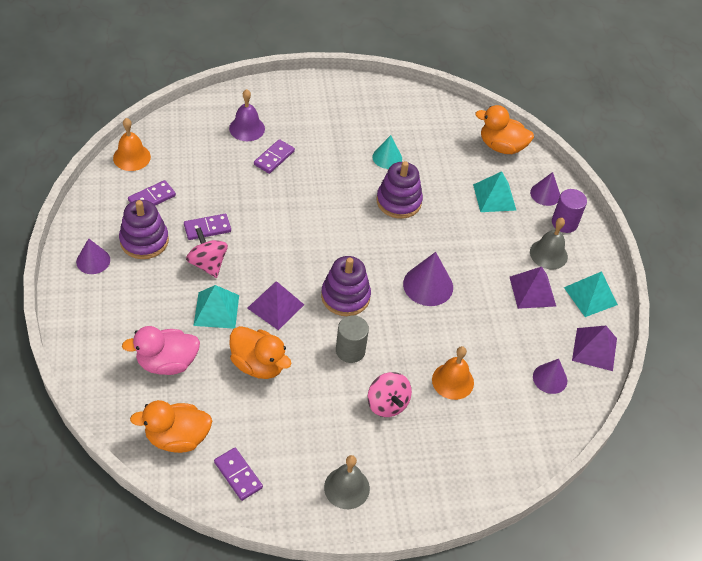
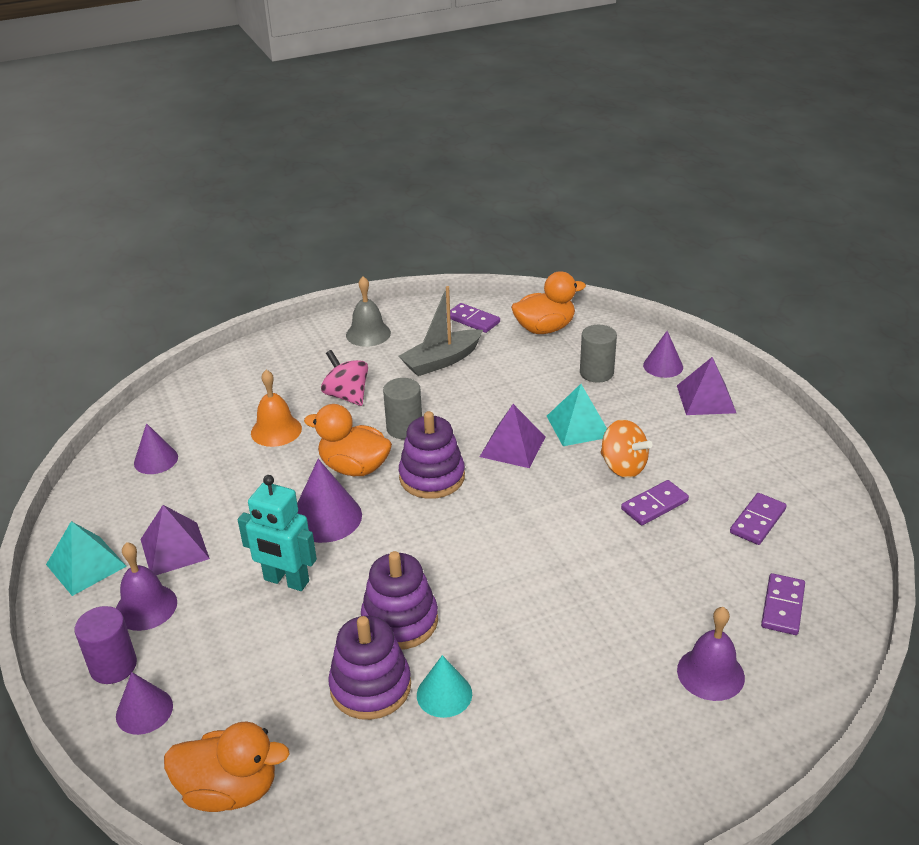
camera: 170 degrees right, 15 degrees down
(93, 261) = (758, 434): purple cone -> purple cone (663, 366)
(131, 157) = (839, 568): orange bell -> none
(144, 241) = (720, 470): purple stacking toy -> purple stacking toy (370, 686)
(167, 363) = (596, 373): pink duck -> grey cylinder
(208, 263) = (623, 467): pink spinning top -> orange spinning top
(258, 364) = (501, 393): orange duck -> orange duck (354, 467)
(274, 158) = (631, 633): purple domino -> purple domino (783, 606)
(291, 423) = (441, 361): none -> grey boat
(461, 246) = (286, 581): none -> turquoise robot
(494, 197) = (238, 676): turquoise pyramid -> none
(548, 254) = (146, 607): grey bell -> purple bell
(594, 349) = (92, 503): purple pyramid -> purple pyramid (706, 399)

